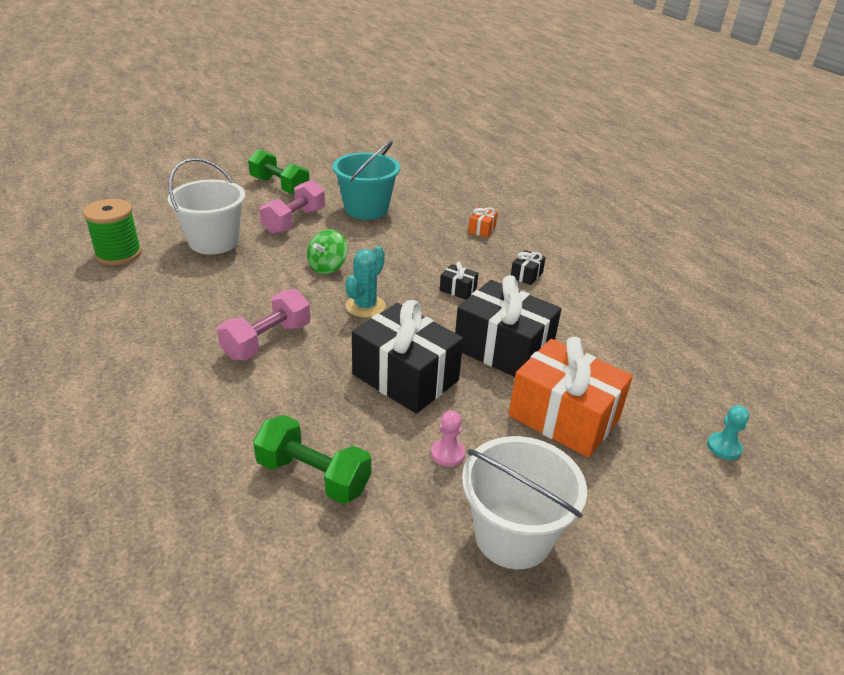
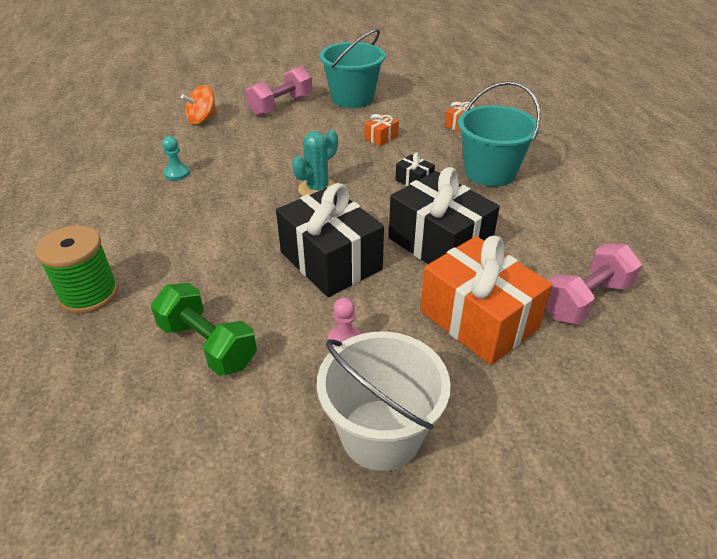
camera: 15 degrees right, 5 degrees up
(118, 254) = (117, 124): green spool -> green spool (89, 294)
(214, 242) = (202, 119): white bucket -> orange spinning top
(267, 341) = (214, 213): pink dumbbell -> pink dumbbell (585, 300)
(279, 186) = (280, 73): green dumbbell -> none
(327, 267) = (296, 149): green spinning top -> none
(410, 248) = (381, 137): none -> orange gift
(526, 275) = (490, 172): black gift -> turquoise bucket
(724, 447) = (650, 375): turquoise pawn -> turquoise pawn (177, 173)

